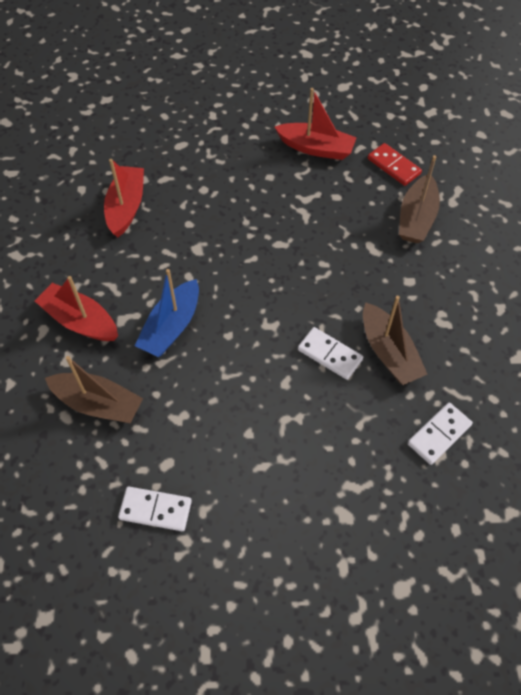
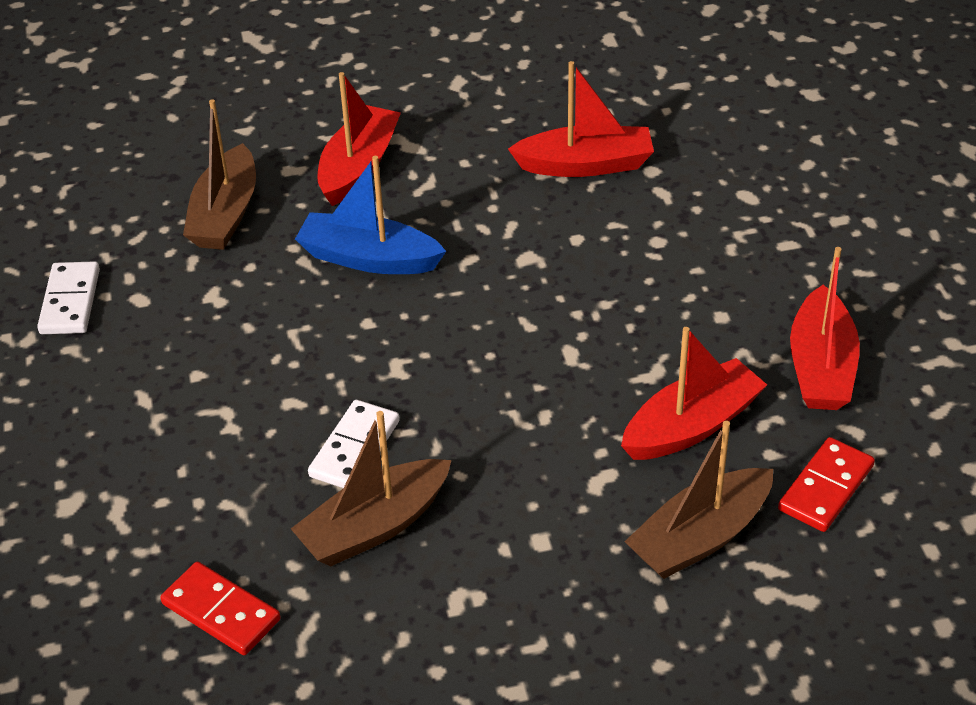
camera: 80 degrees right, 15 degrees down
(344, 205) = (691, 426): none -> red boat
(416, 218) = (700, 537): brown boat -> brown boat turned 45 degrees counterclockwise
(439, 434) = (221, 612): white domino -> red domino

